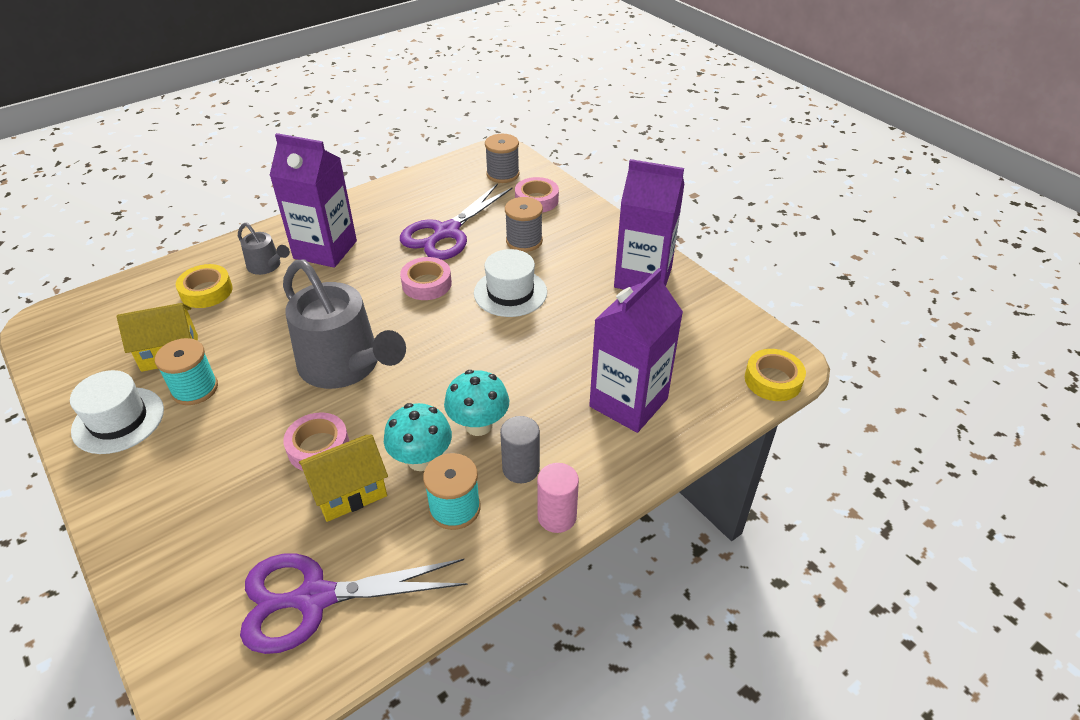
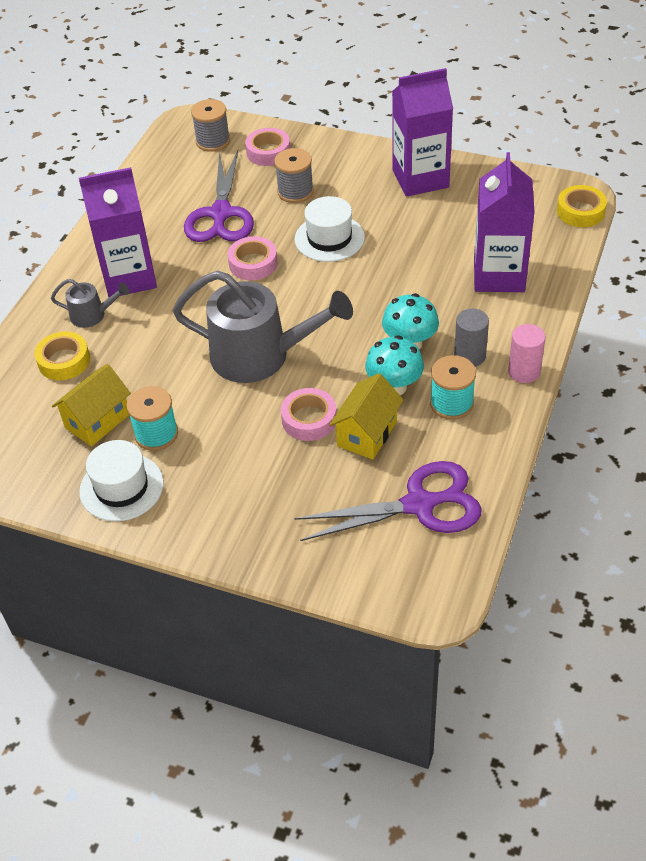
camera: 30 degrees left, 5 degrees up
(315, 598) = (419, 505): purple scissors -> purple scissors turned 150 degrees counterclockwise

